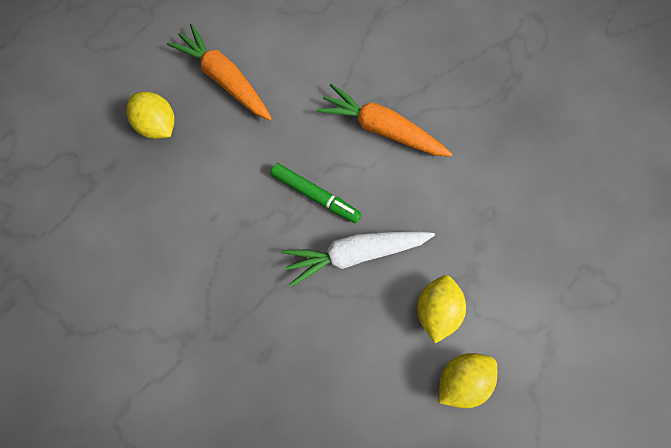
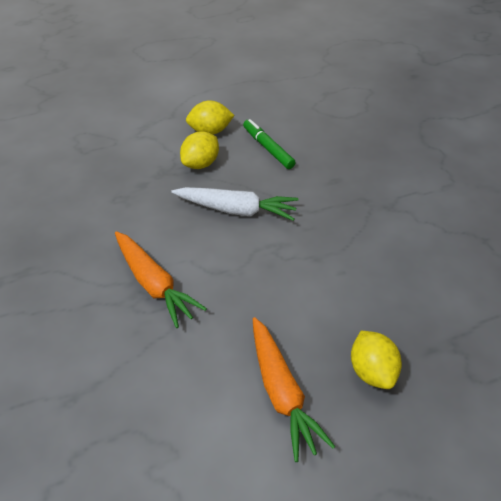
camera: 155 degrees left, 25 degrees down
(315, 195) = (245, 256): green marker -> green marker (268, 148)

